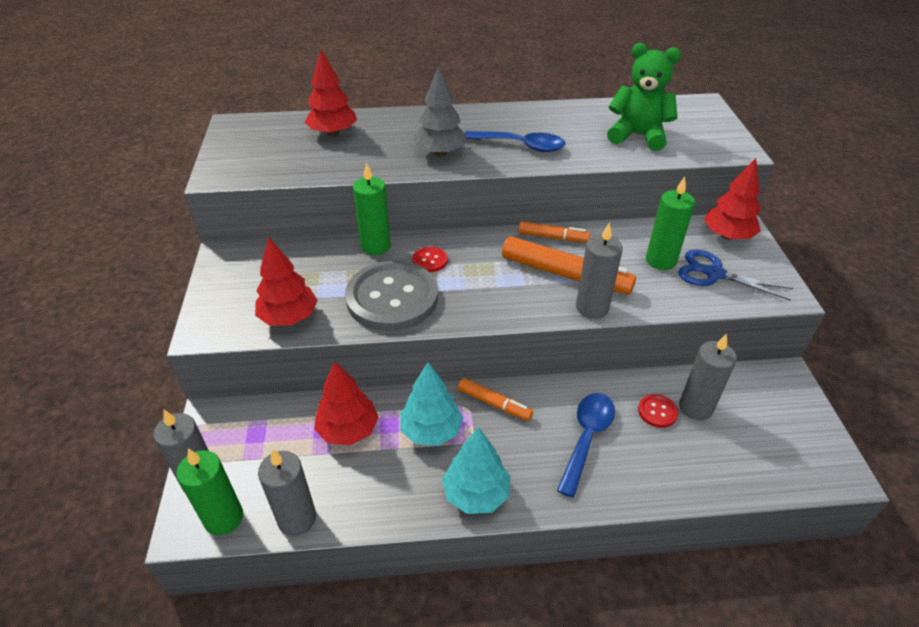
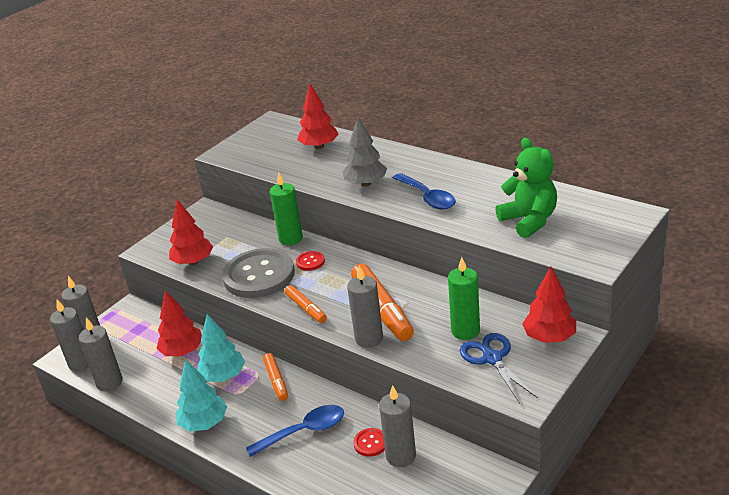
camera: 45 degrees right, 10 degrees down
(224, 518) = (81, 363): green candle -> grey candle
(552, 237) = (410, 281): orange marker -> orange marker (306, 308)

